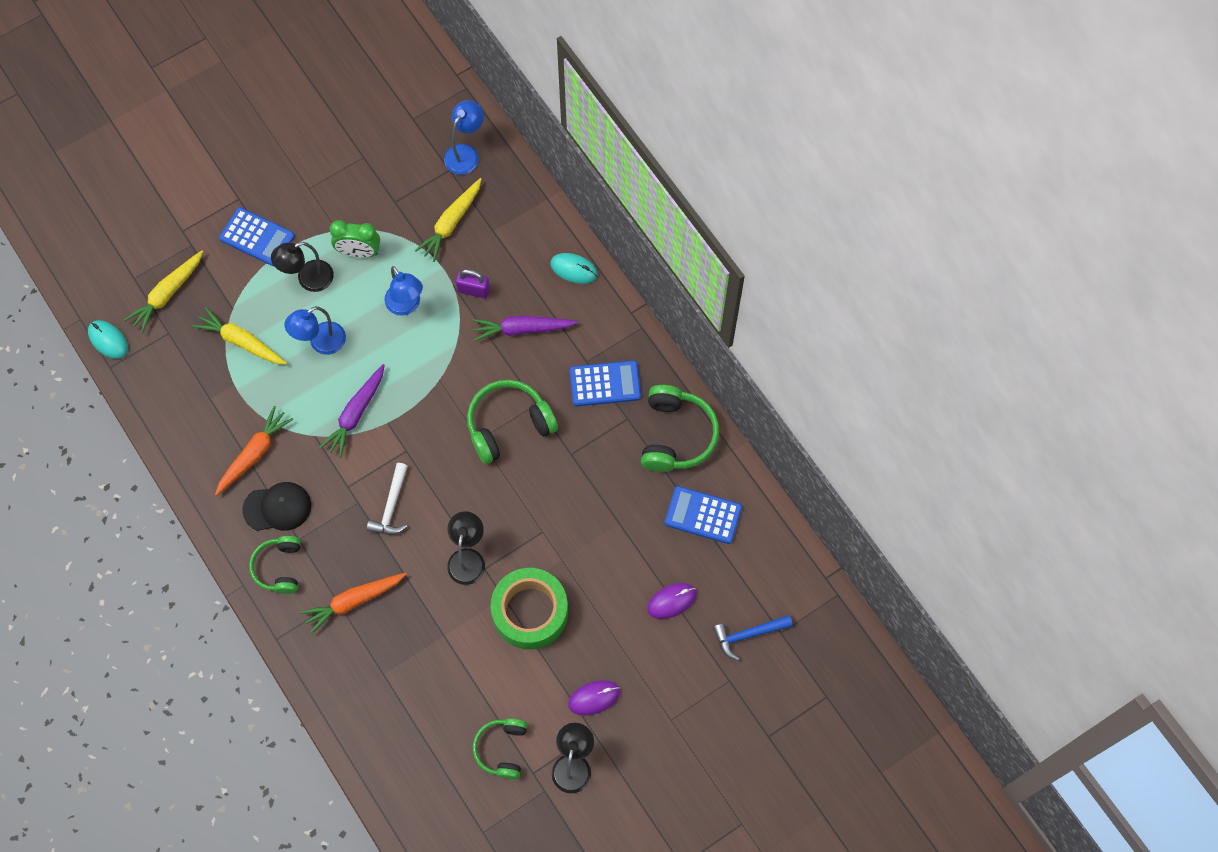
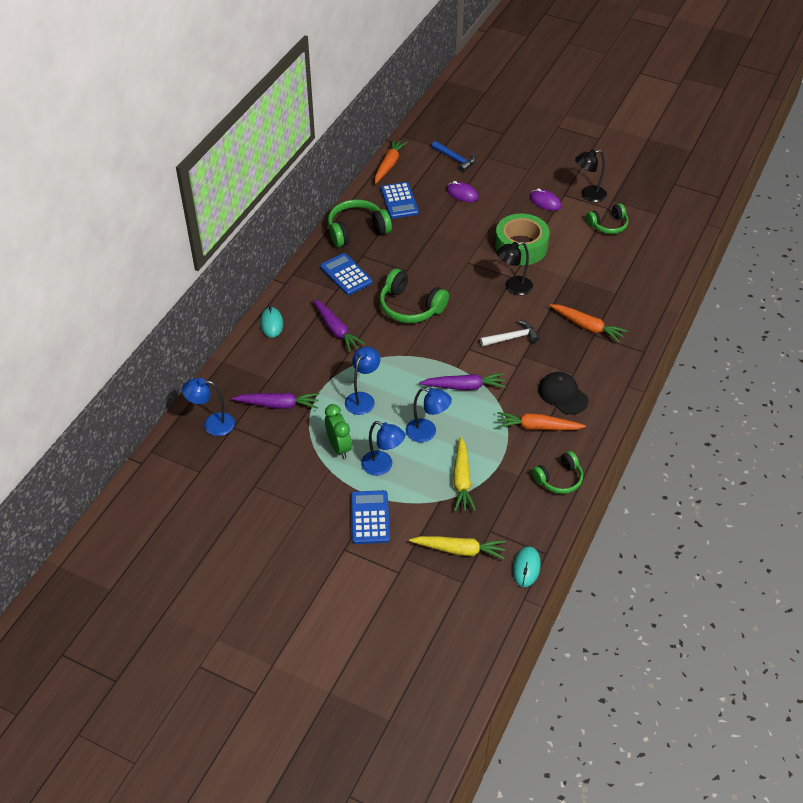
camera: 120 degrees left, 20 degrees down
(279, 567) = (600, 373): green headphones -> green headphones (559, 479)
(308, 279) = (382, 466): black lamp -> blue lamp
(451, 223) = (278, 405): yellow carrot -> purple carrot
(473, 290) = (324, 368): purple padlock -> none
(783, 542) = (389, 165): none -> orange carrot

